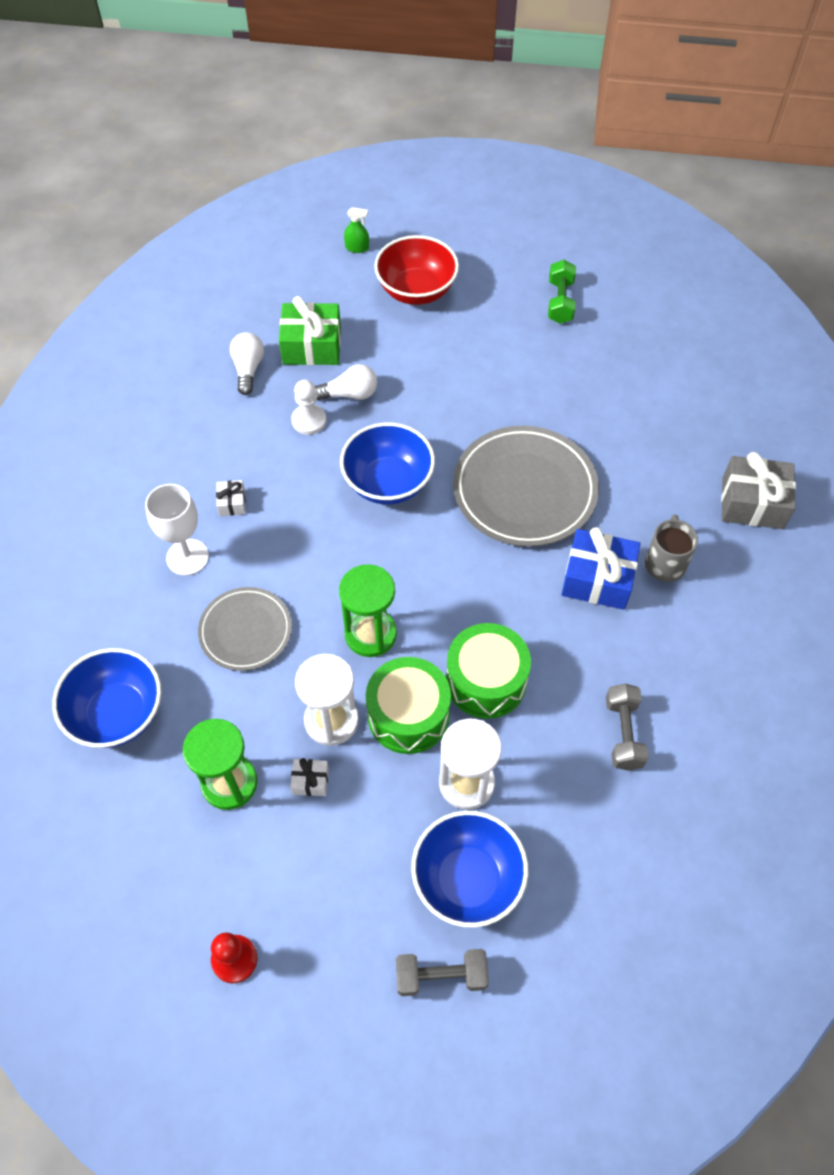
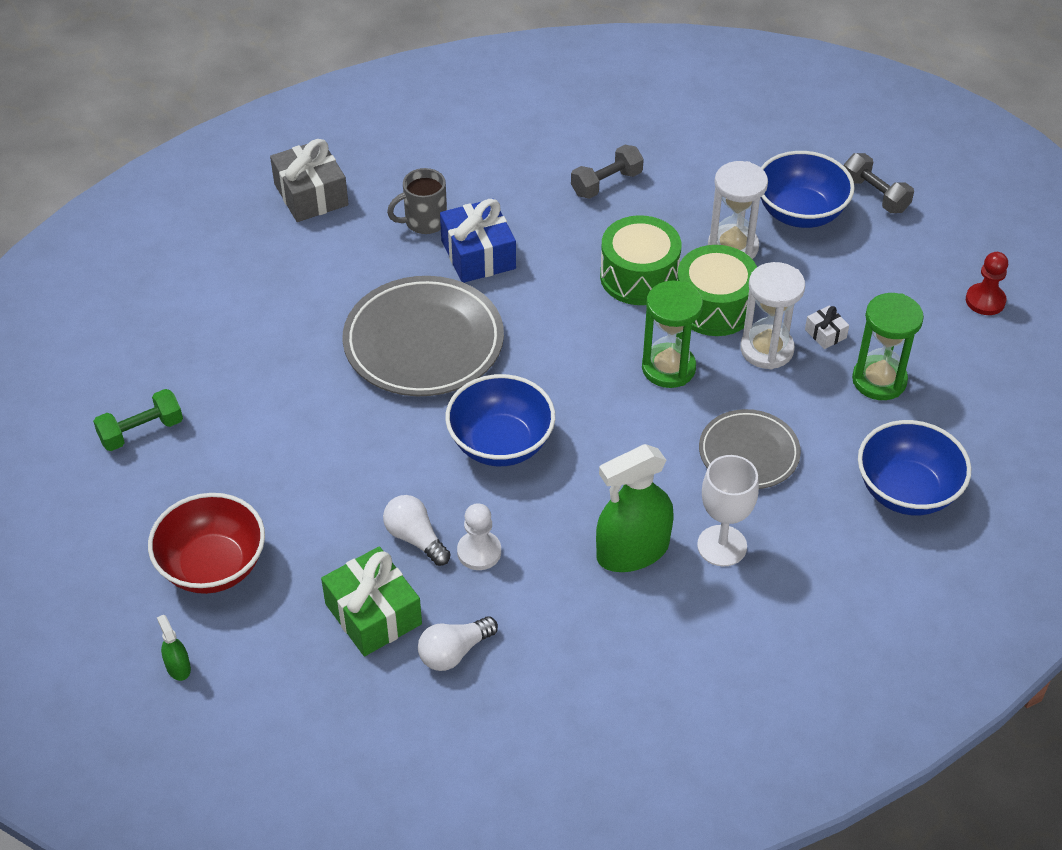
camera: 125 degrees left, 10 degrees down
(232, 503) = (632, 551): white gift -> green spray bottle

